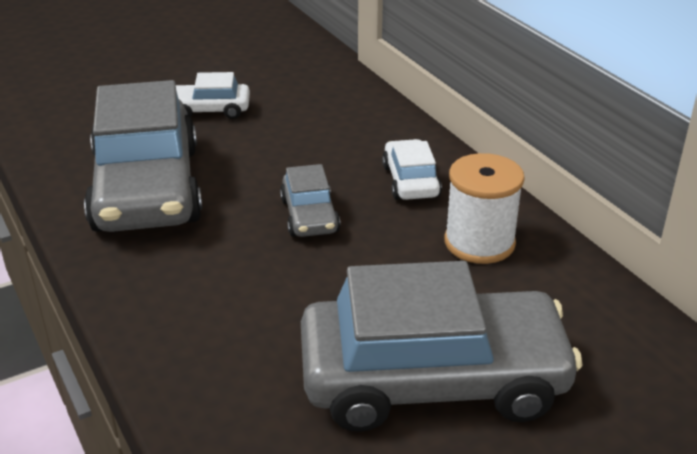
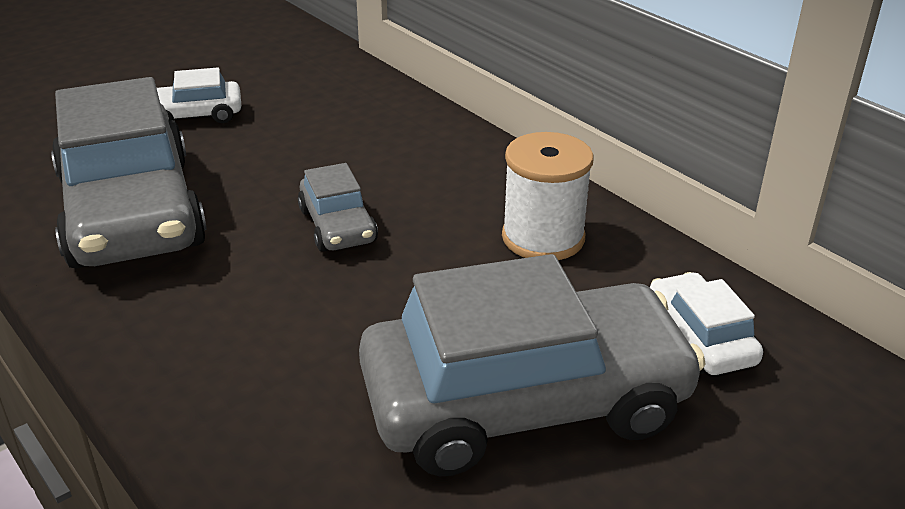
camera: 10 degrees left, 0 degrees up
(410, 181) = (448, 176): white car -> white car (699, 338)

